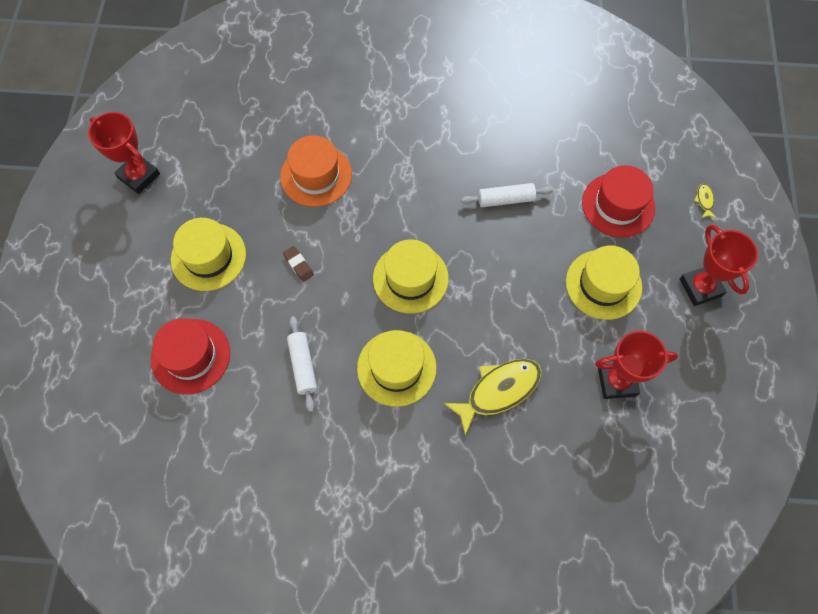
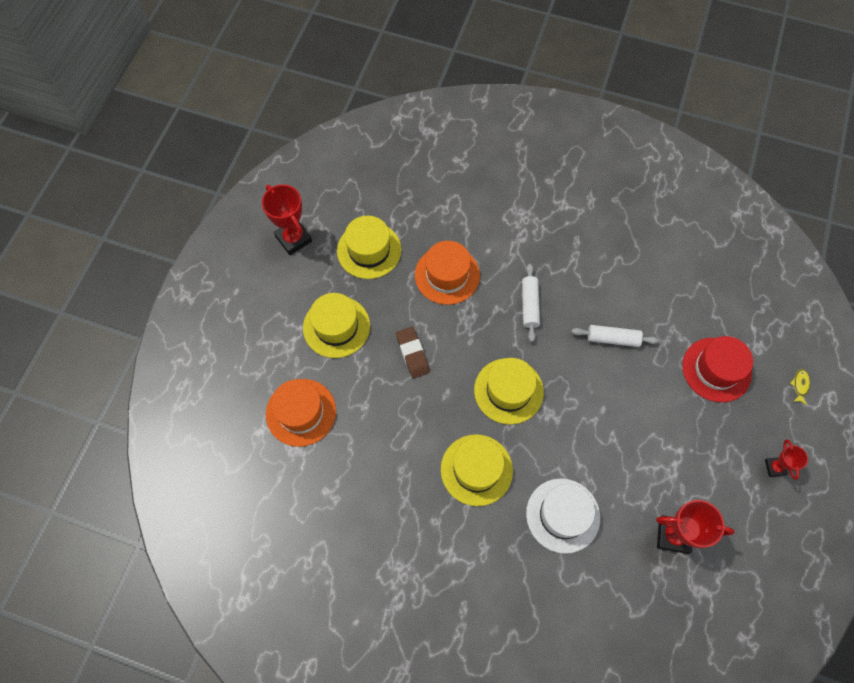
camera: 15 degrees right, 0 degrees up
(190, 356) = (301, 412): red hat -> orange hat
(298, 265) = (412, 353): brown eraser -> brown eraser, size x1.51
(303, 366) = (395, 446): white rolling pin -> white rolling pin (529, 305)
(499, 391) = (563, 515): yellow fish -> white hat
(603, 284) = (683, 441): yellow hat -> yellow hat (369, 250)
(700, 287) = (775, 467): red trophy -> red trophy, size x0.57

